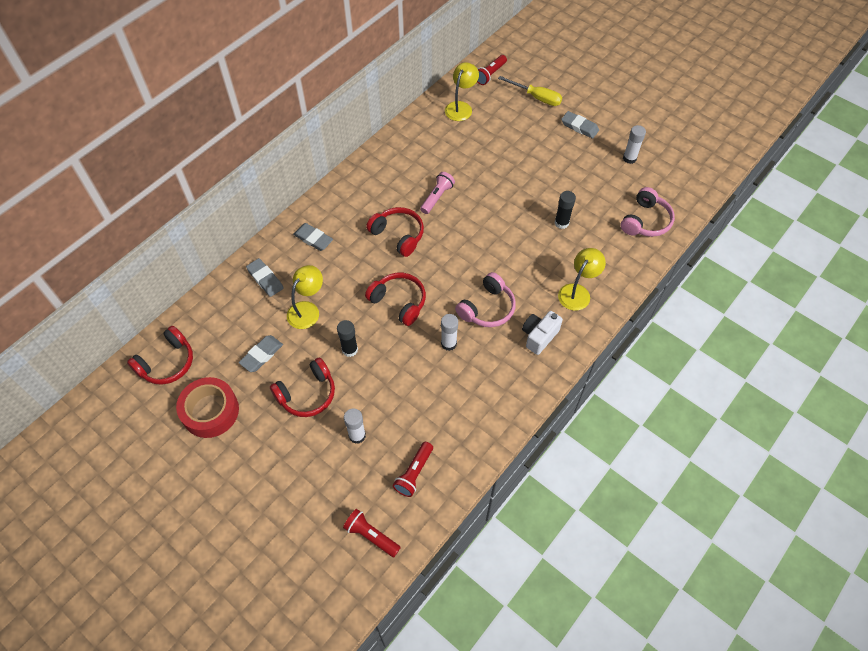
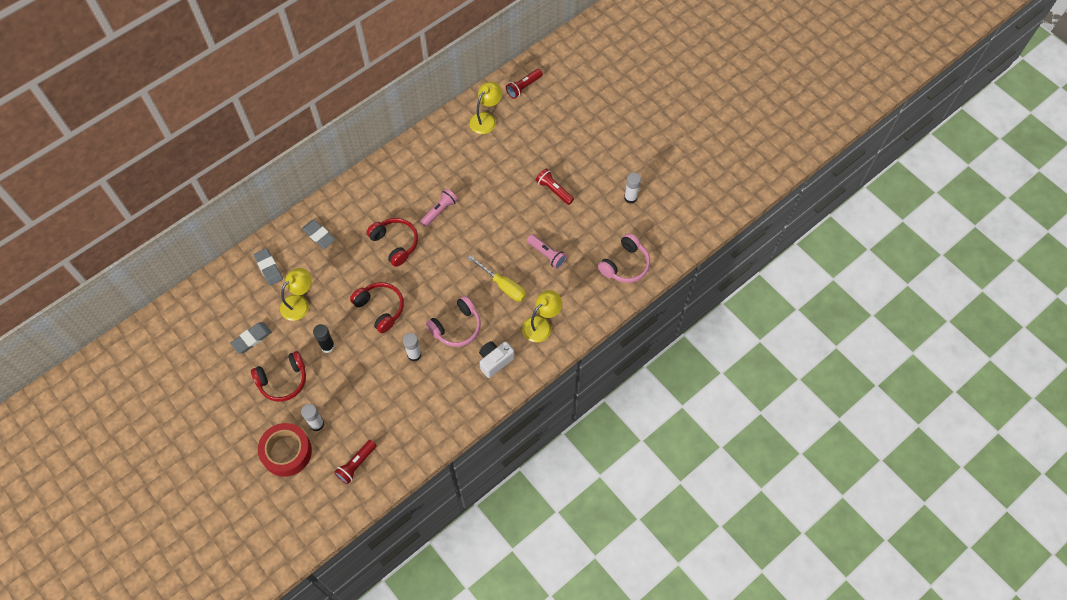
camera: 10 degrees right, 5 degrees up
(167, 363) = (171, 333): red headphones -> none
(210, 411) = (200, 382): red tape -> red tape (287, 452)
(371, 535) = (309, 510): red flashlight -> red flashlight (554, 190)
(536, 97) = (561, 119): yellow screwdriver -> yellow screwdriver (503, 285)
(561, 223) = (547, 254): black glue stick -> pink flashlight
(579, 127) = (593, 157): grey eraser -> none

